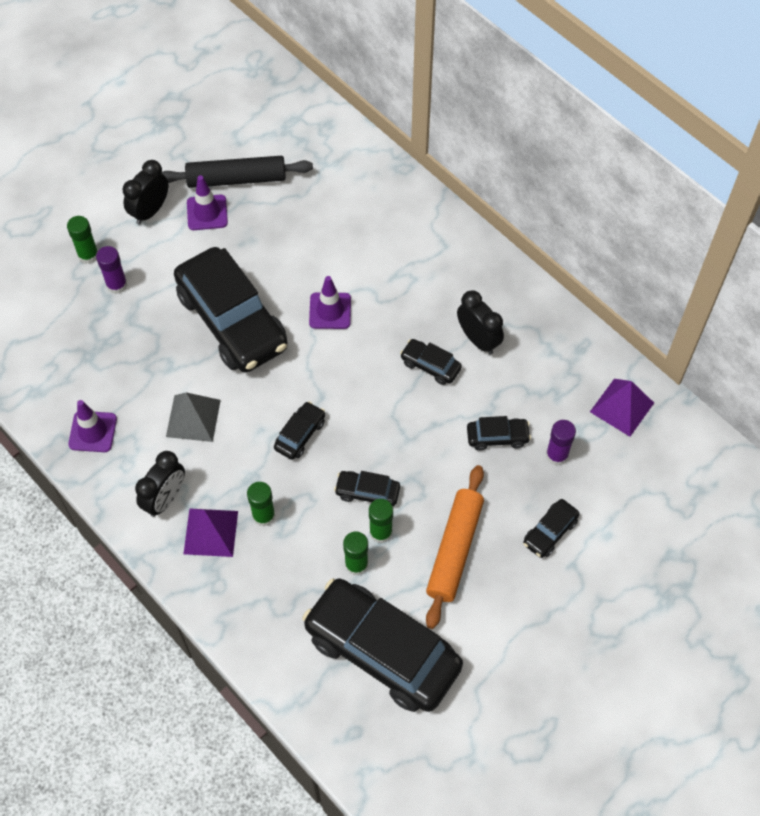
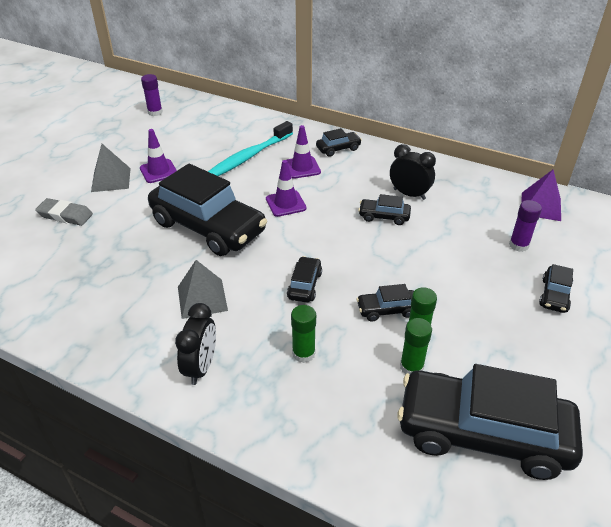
camera: 20 degrees left, 20 degrees down
(88, 255) = (65, 215): green glue stick -> grey eraser
(93, 431) = (107, 333): purple traffic cone -> purple traffic cone (302, 167)
(117, 285) = (97, 227): purple glue stick -> purple glue stick (155, 112)
(150, 211) = (111, 179): black clock -> grey pyramid
(210, 532) = (259, 382): purple pyramid -> none
(236, 179) = (174, 150): black rolling pin -> none
(319, 218) = (248, 157): none -> turquoise toothbrush
(454, 549) = (488, 330): orange rolling pin -> none
(497, 437) = (466, 246): black car -> black car (338, 149)

